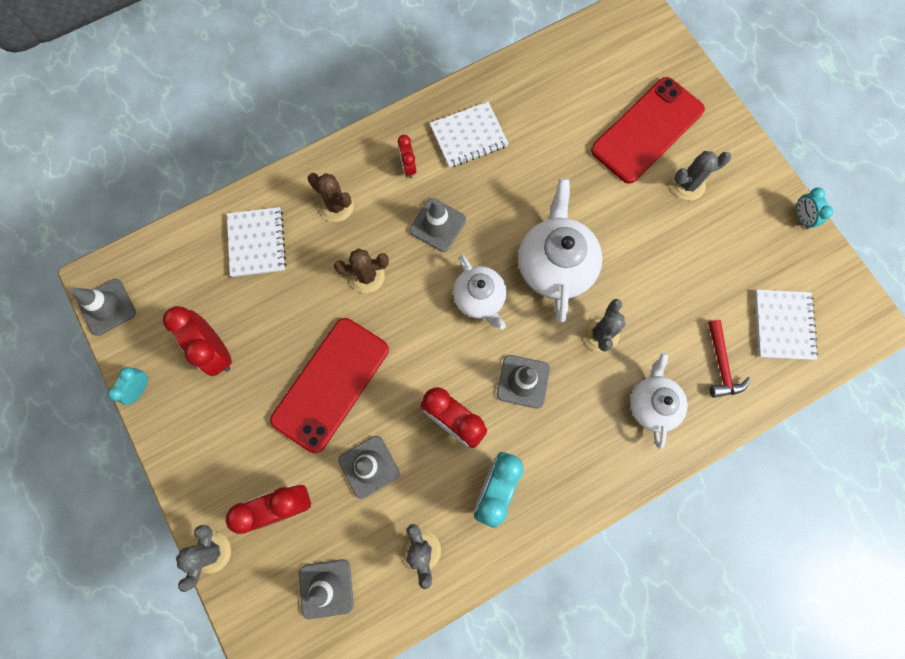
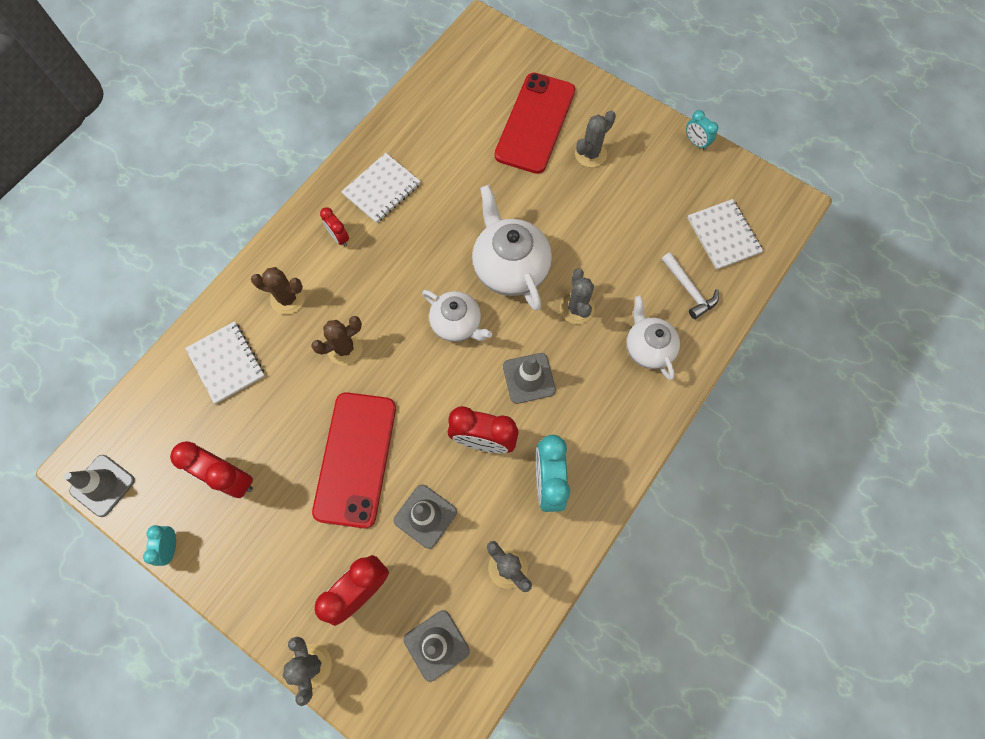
camera: 25 degrees left, 5 degrees down
(437, 225) = (389, 276): grey traffic cone -> none
(721, 364) = (689, 289): red hammer -> white hammer

